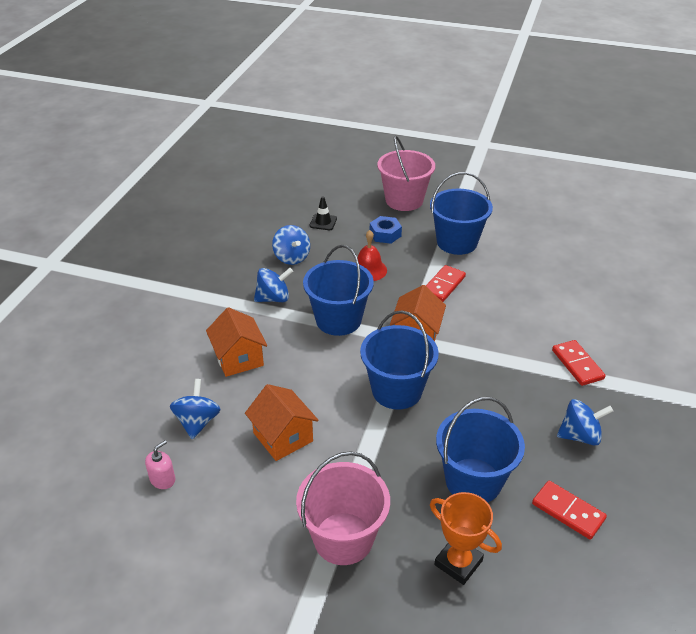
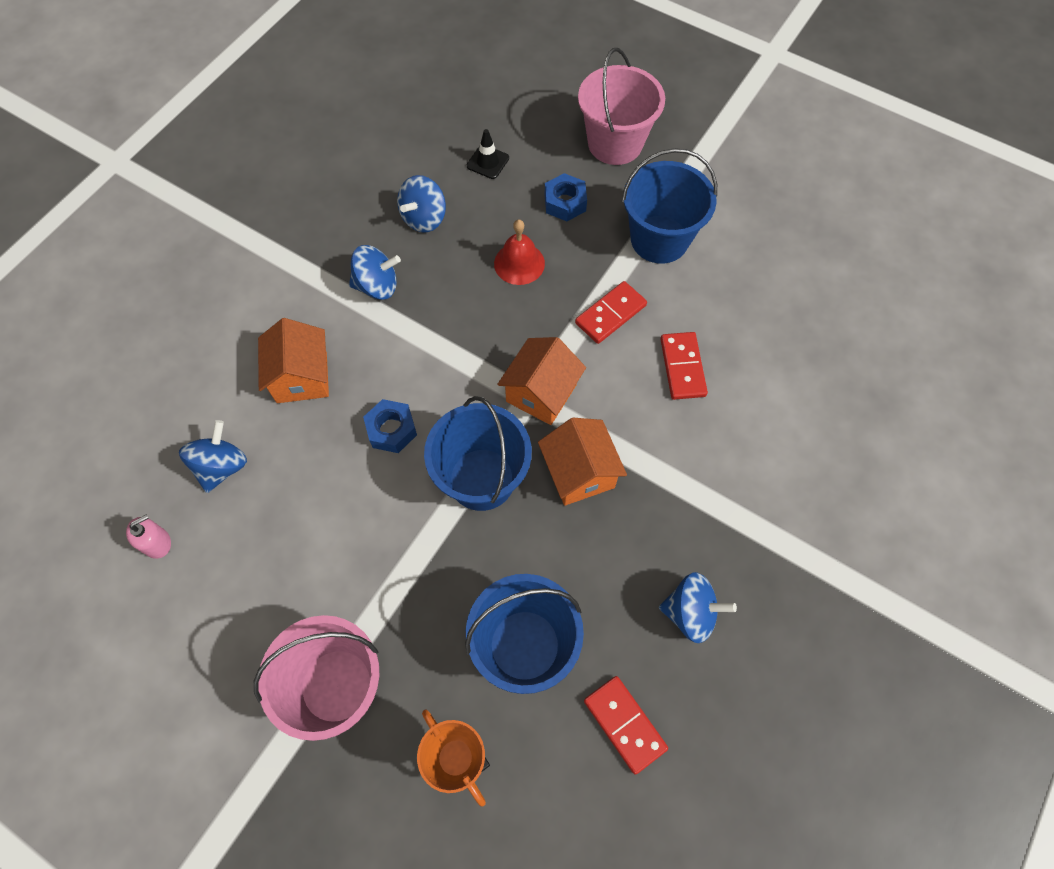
camera: 15 degrees right, 25 degrees up
(283, 437) = (316, 516): orange house -> orange house (579, 472)
(291, 257) = (424, 218): blue spinning top -> blue spinning top turned 45 degrees clockwise
(318, 375) = (391, 430): none -> blue nut
(338, 320) = (448, 343): blue bucket -> none
(577, 364) = (738, 496): red domino -> red domino (682, 367)

